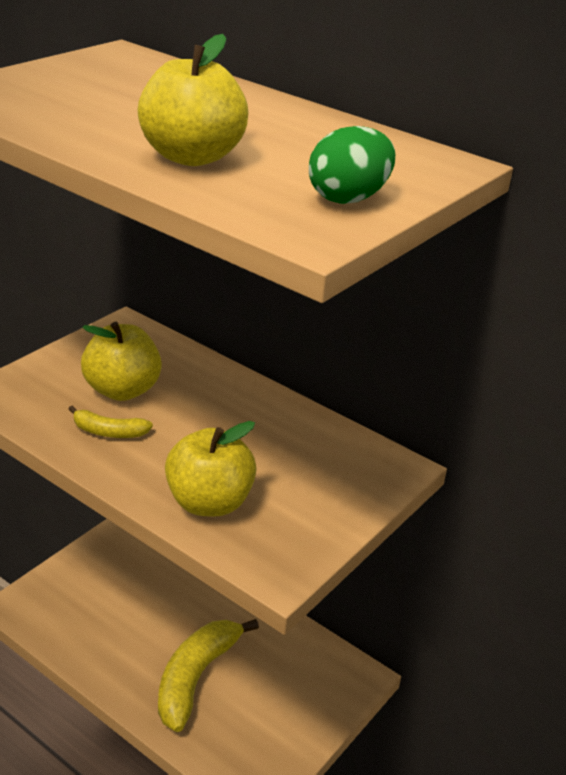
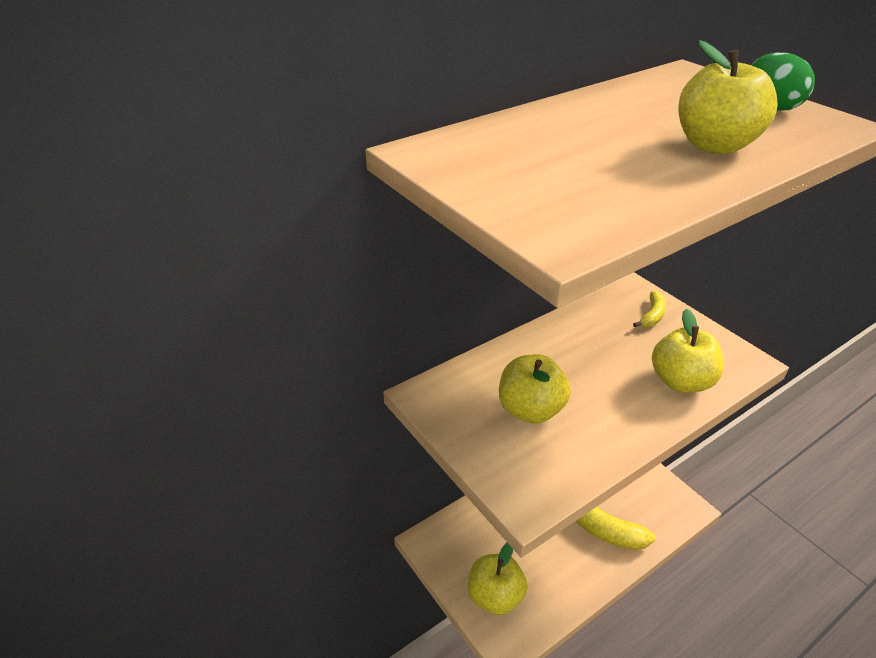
camera: 70 degrees left, 5 degrees up
(72, 590) = (495, 596): none -> yellow apple
(109, 432) = (592, 425): yellow banana -> yellow banana (652, 315)

